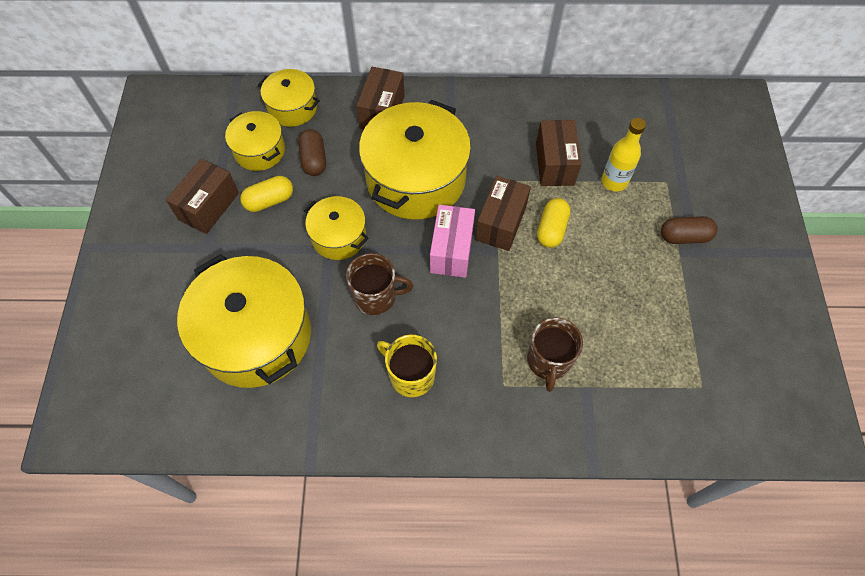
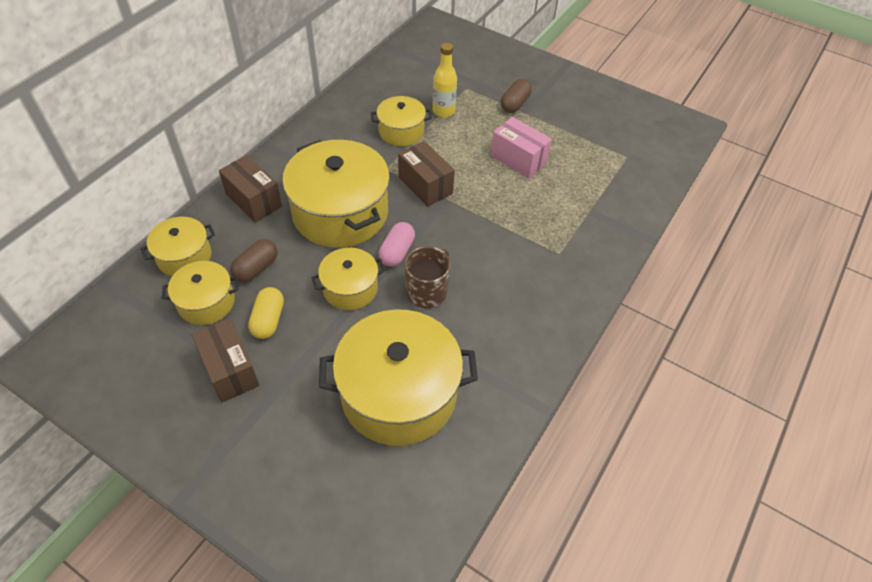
camera: 60 degrees left, 10 degrees down
(314, 160) = (256, 268): brown capsule -> brown capsule turned 75 degrees counterclockwise
(403, 247) = (397, 252): none -> pink capsule
(411, 375) = (513, 304): yellow mug -> none
(451, 250) = (424, 225): pink box -> pink box (518, 159)
(548, 361) = (557, 219): brown mug -> none
(551, 229) = (454, 162): yellow capsule -> none
(554, 164) = (401, 131): brown box -> yellow pot

